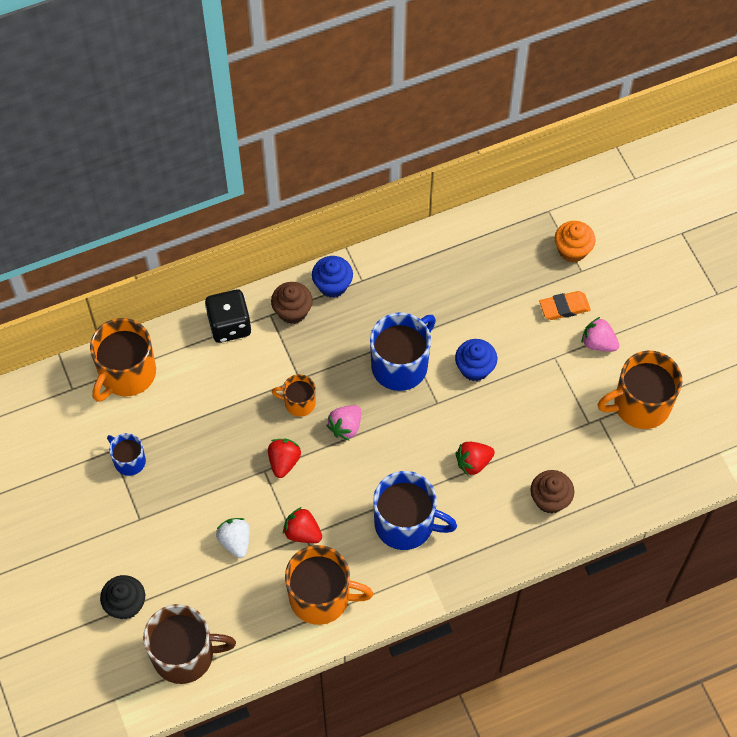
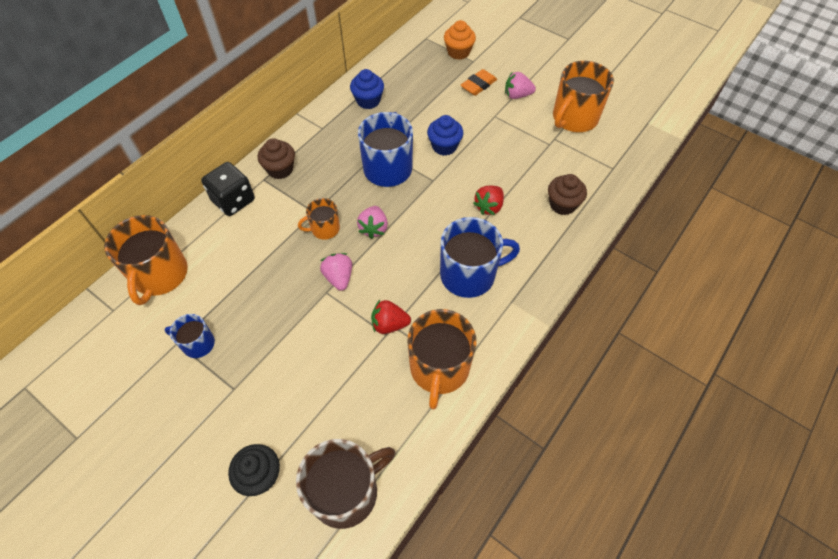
camera: 30 degrees left, 5 degrees down
(235, 541) = (334, 362): white strawberry -> none
(284, 462) = (339, 277): red strawberry -> pink strawberry
(321, 597) = (439, 368): orange mug -> orange mug turned 120 degrees clockwise
(332, 285) = (301, 140): blue cupcake -> blue cupcake (368, 101)

